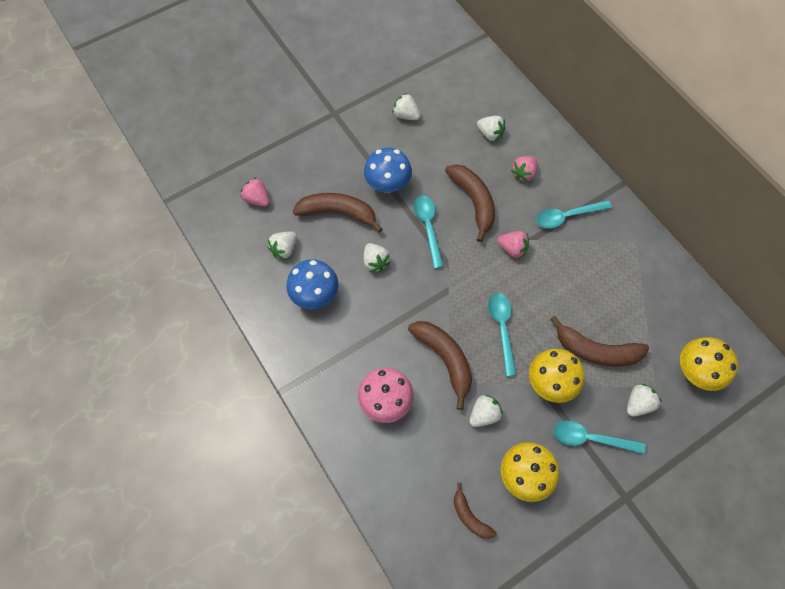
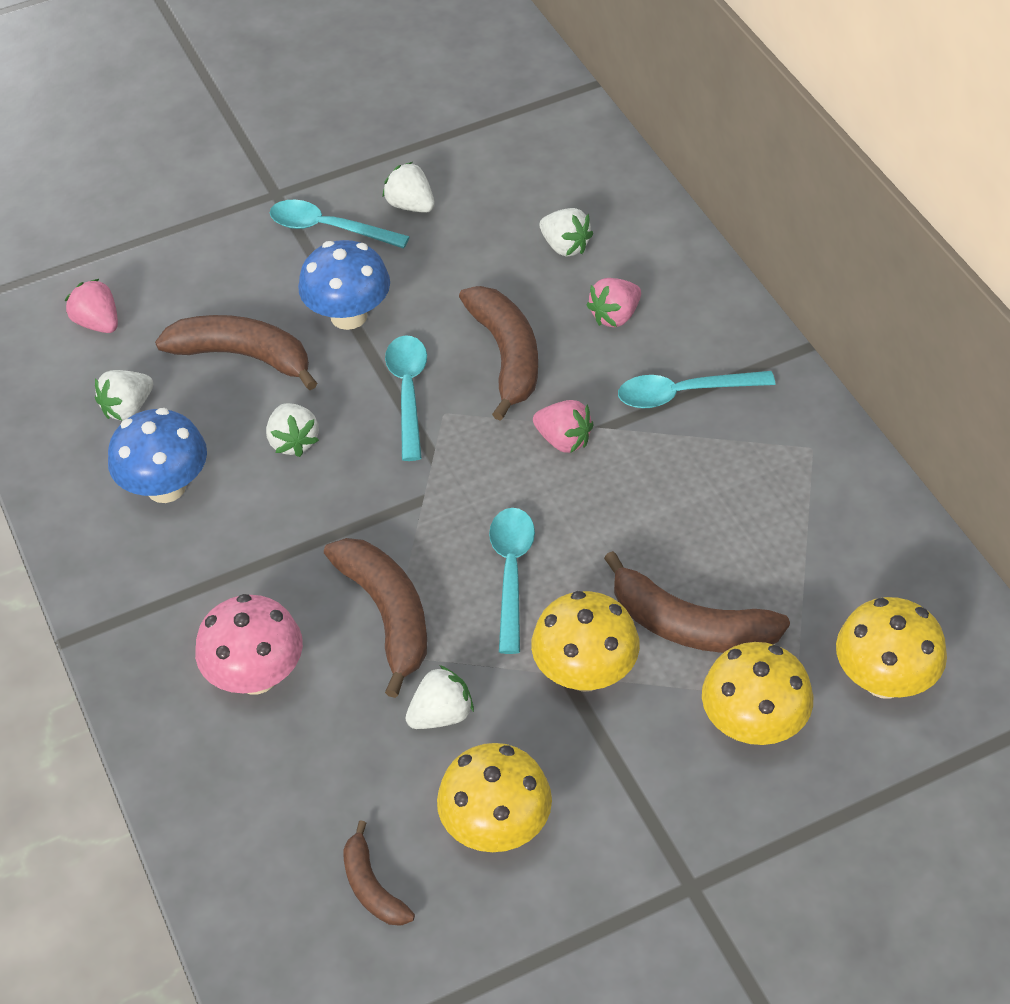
camera: 10 degrees right, 15 degrees down
(590, 438) = (643, 776): turquoise spoon -> turquoise spoon (329, 228)
(638, 404) = (753, 725): white strawberry -> yellow mushroom

